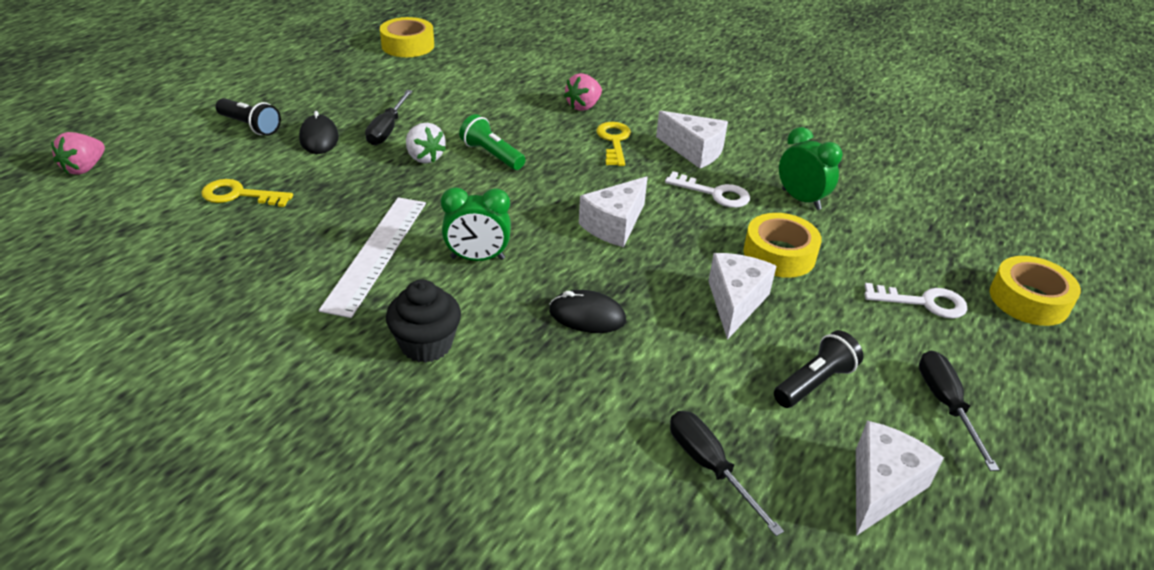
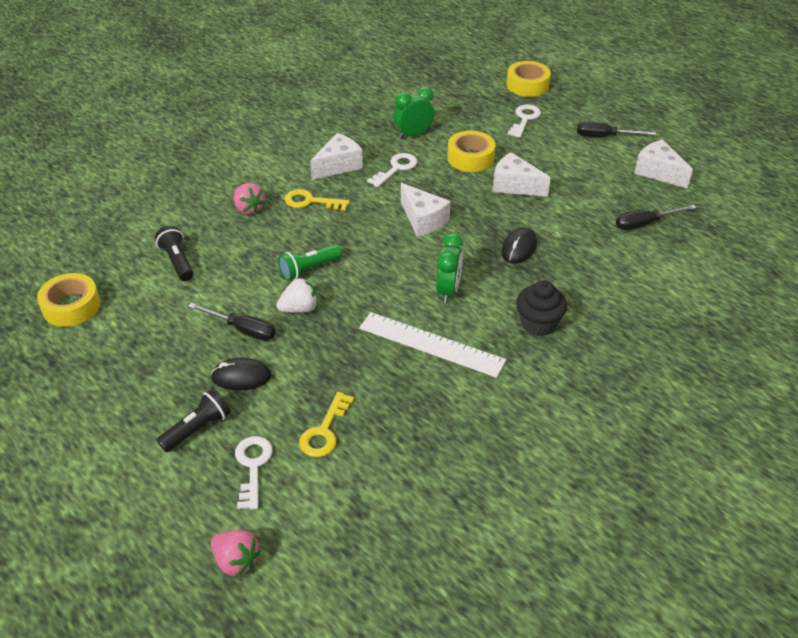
camera: 75 degrees left, 5 degrees up
(198, 161) = (253, 466): none -> white key
(814, 382) = (585, 174): black flashlight -> black flashlight (177, 261)

